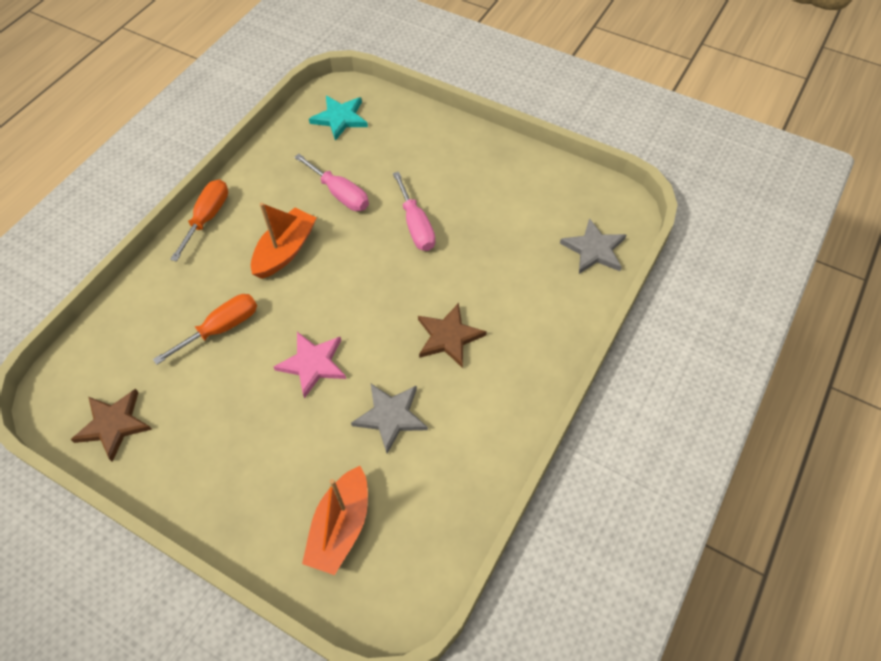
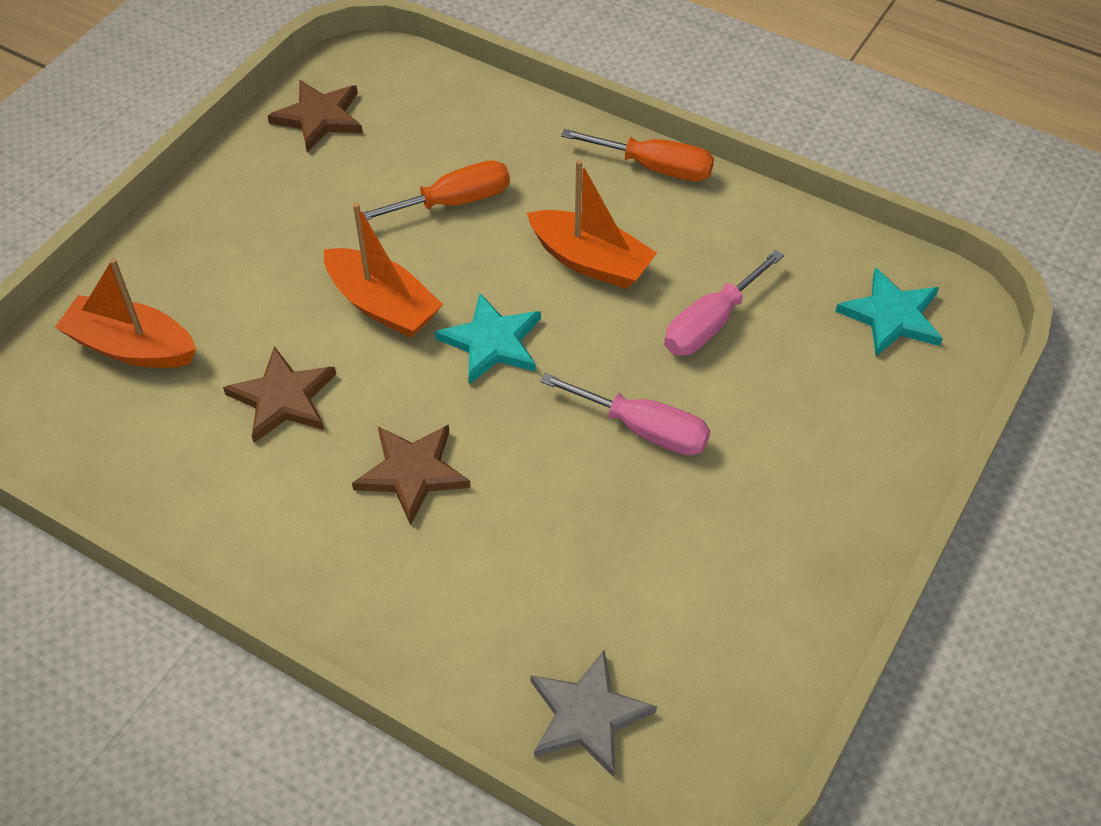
camera: 90 degrees right, 5 degrees down
(221, 328) = (453, 202): orange screwdriver -> orange screwdriver turned 75 degrees counterclockwise
(313, 364) = (382, 305): pink star -> orange boat
(348, 300) = (492, 342): none -> turquoise star
(390, 416) = (283, 398): grey star -> brown star
(416, 225) = (643, 429): pink screwdriver -> pink screwdriver turned 135 degrees counterclockwise

